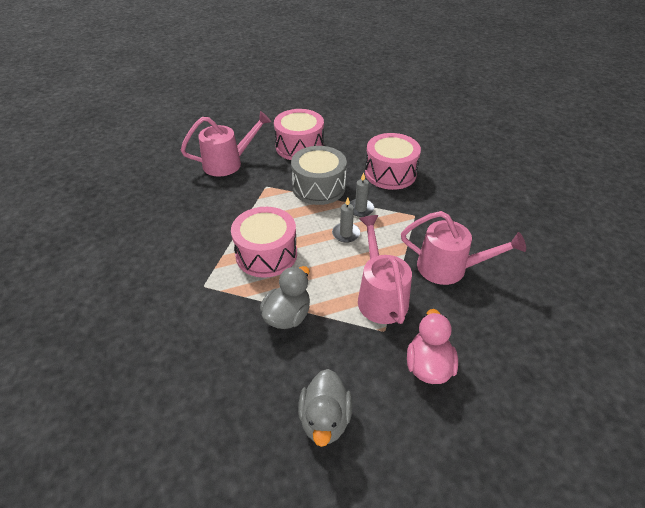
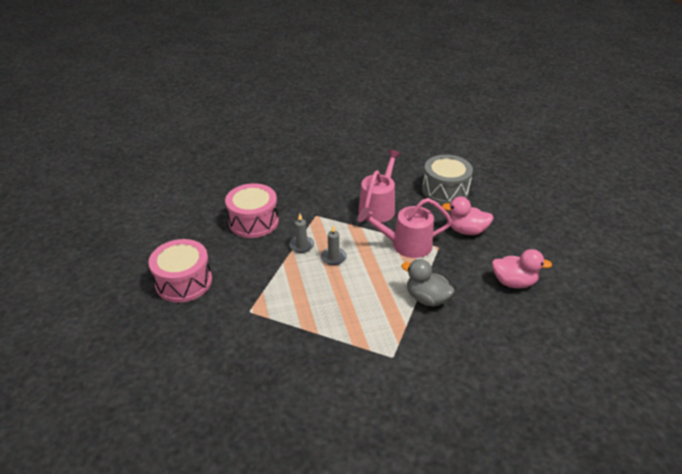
camera: 85 degrees left, 5 degrees down
(228, 163) = (194, 345): pink watering can -> none
(266, 254) = (354, 311): pink drum -> none
(319, 187) = (262, 271): grey drum -> grey drum (445, 190)
(325, 419) = (513, 282): grey duck -> pink duck

